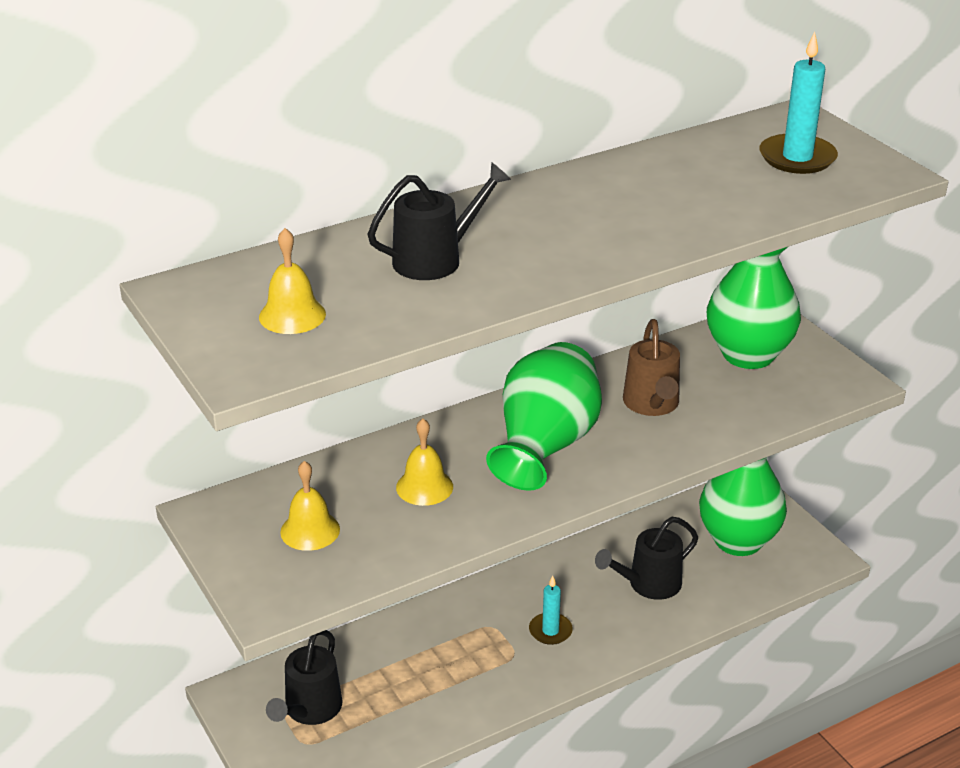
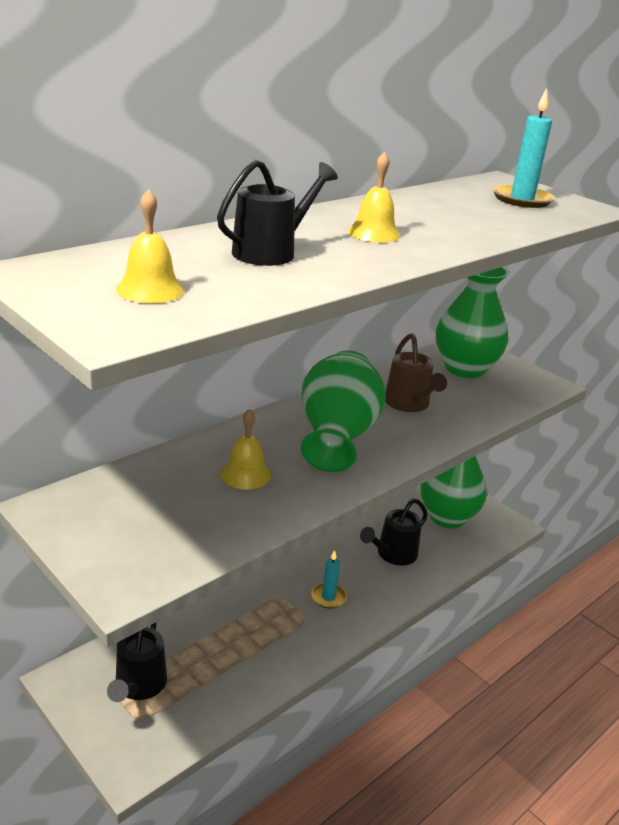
camera: 15 degrees left, 5 degrees down
(310, 530) = (150, 517): yellow bell -> yellow bell (374, 233)

